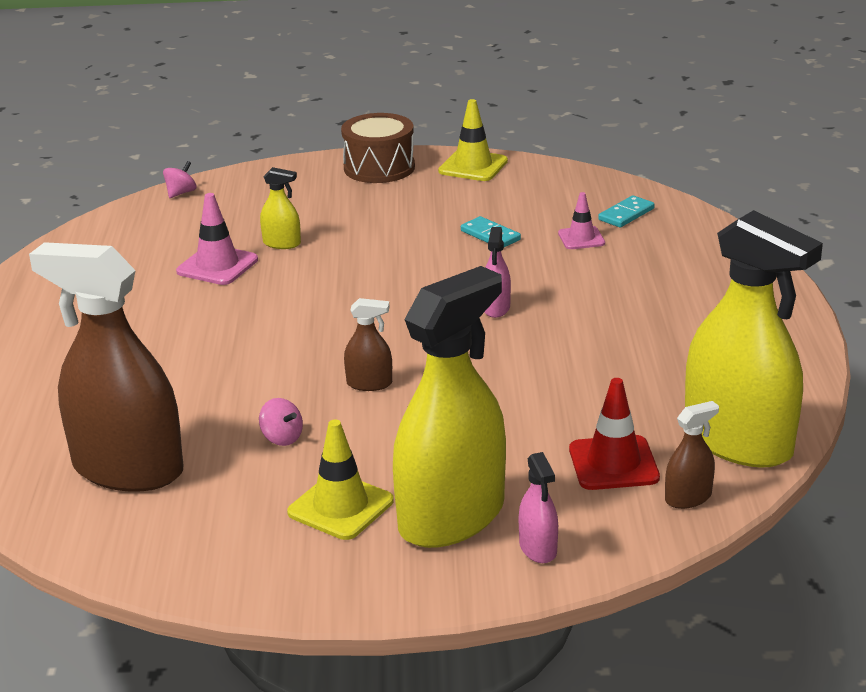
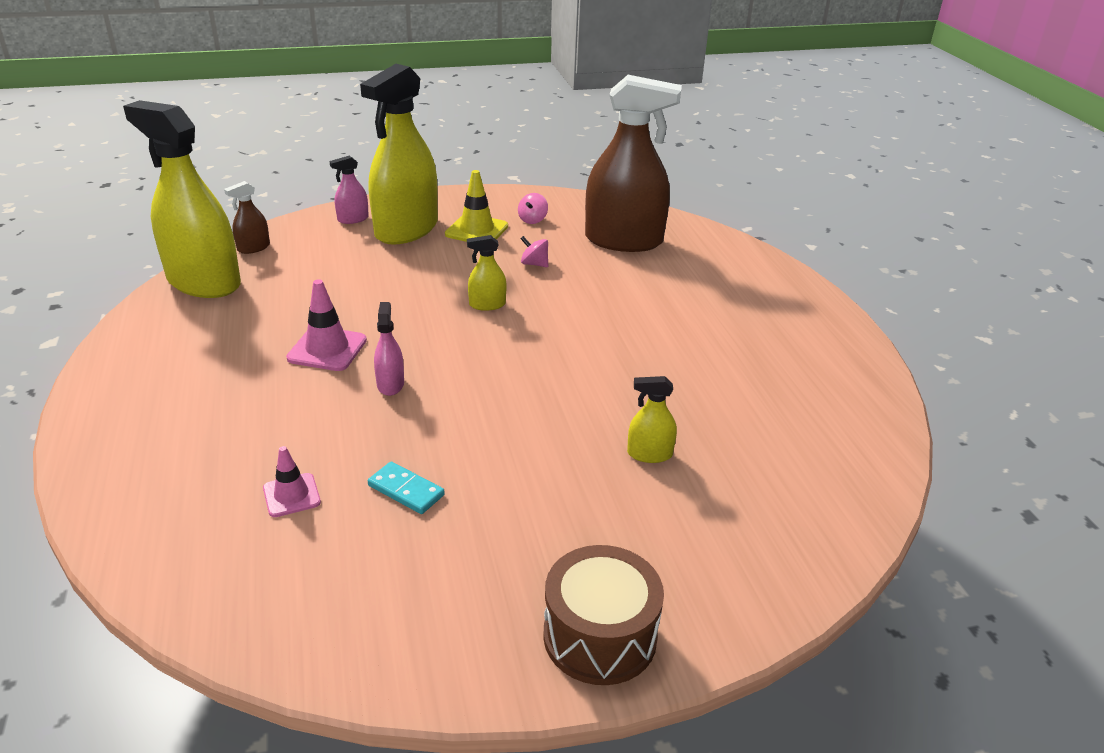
camera: 165 degrees right, 5 degrees up
(181, 193) = (844, 539): pink spinning top -> pink spinning top (532, 220)
(217, 266) = (697, 415): pink traffic cone -> pink traffic cone (327, 349)
(369, 383) = (487, 304): brown spray bottle -> yellow spray bottle
(473, 166) = (450, 657): yellow traffic cone -> none
(538, 548) = (353, 219): pink spray bottle -> pink spray bottle turned 90 degrees counterclockwise
(613, 463) = (299, 263): red traffic cone -> none
(626, 214) = (222, 551): turquoise domino -> none

